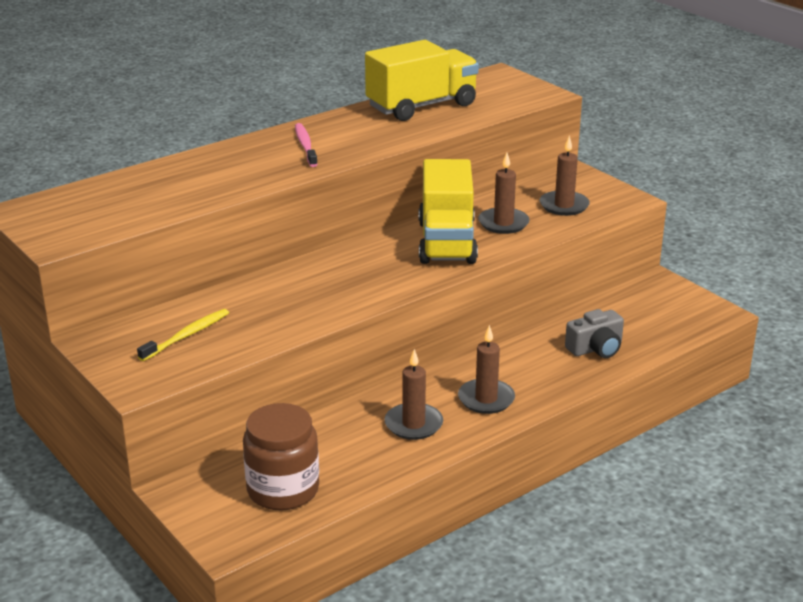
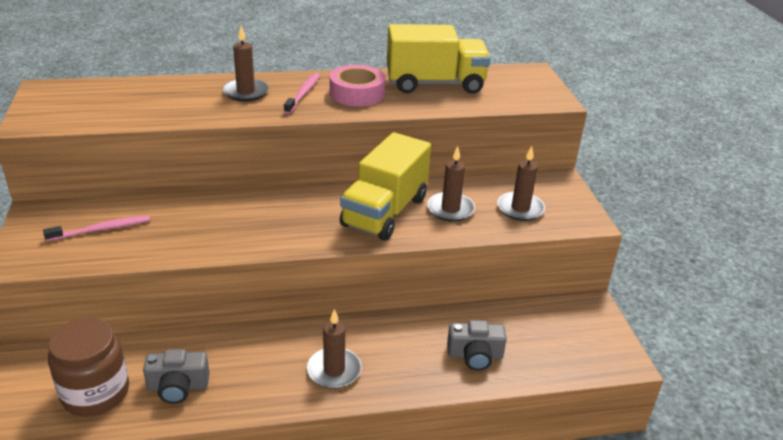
camera: 25 degrees right, 5 degrees up
(187, 335) = (102, 229): yellow toothbrush -> pink toothbrush
(357, 458) = (178, 387): none -> grey camera
(358, 132) = (357, 93): none -> pink tape
(413, 424) = (253, 371): brown candle -> brown candle (246, 92)

